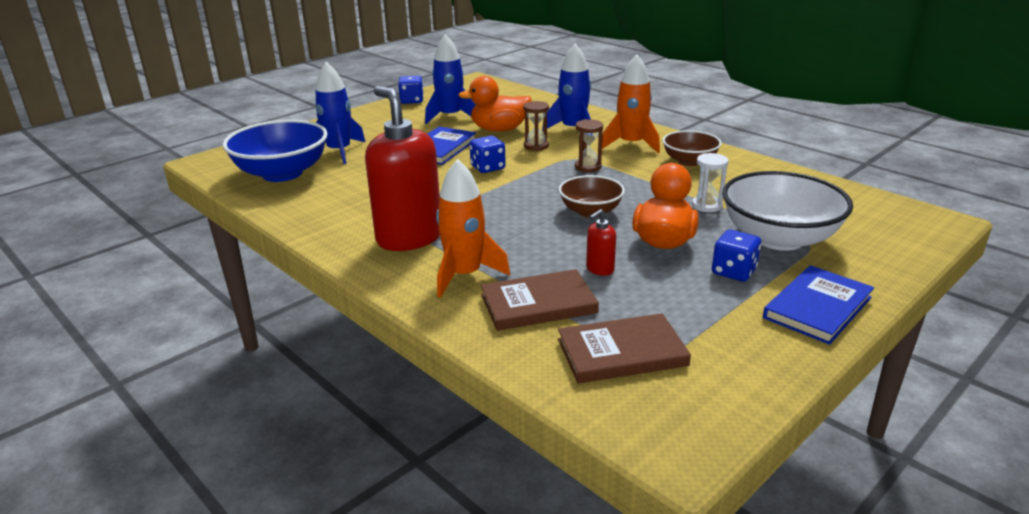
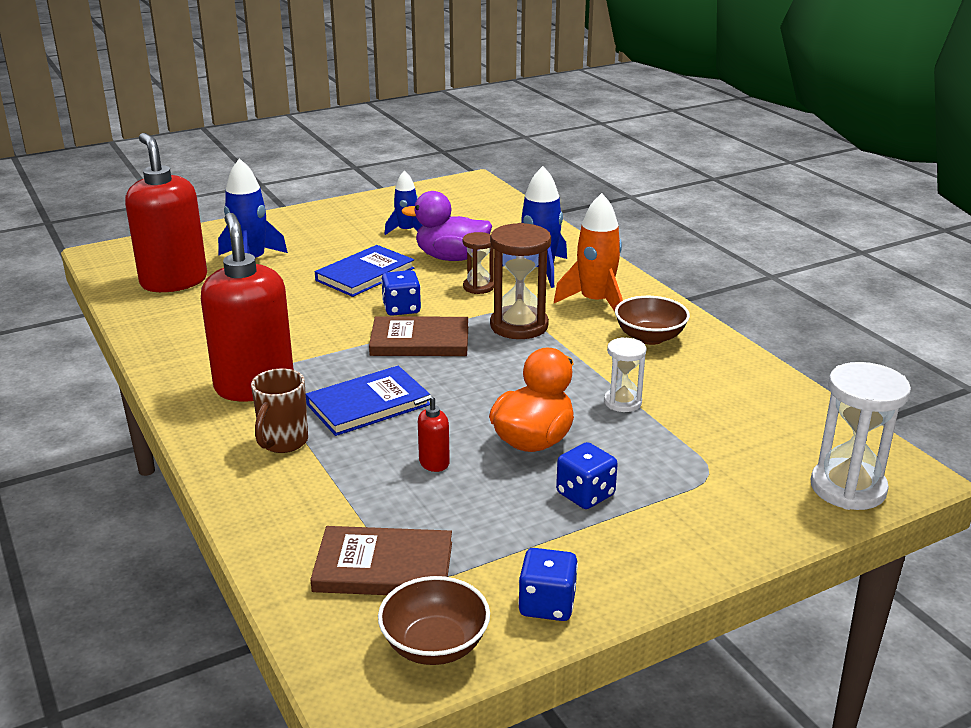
camera: 15 degrees right, 0 degrees up
(282, 173) = (174, 281): blue bowl -> red soap dispenser
(412, 101) = (376, 202): blue dice -> blue dice (547, 604)
(450, 116) = (406, 231): blue rocket -> blue rocket, size x0.63
(464, 275) = (283, 442): orange rocket -> brown mug
(499, 129) = (451, 258): orange duck -> purple duck
(538, 304) = (336, 492): brown book -> brown book (420, 341)
(588, 167) = (519, 326): brown hourglass -> brown hourglass, size x1.74
(590, 211) = (478, 386): brown bowl -> brown bowl (435, 645)
(779, 238) = (675, 461): white bowl -> none
(817, 307) = (648, 558): blue book -> blue book (368, 404)
(910, 236) = (848, 488): none -> white hourglass

